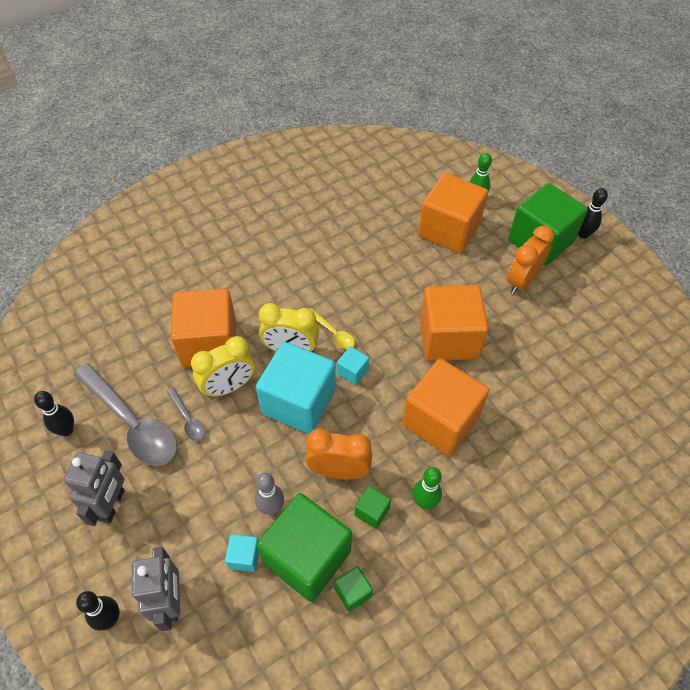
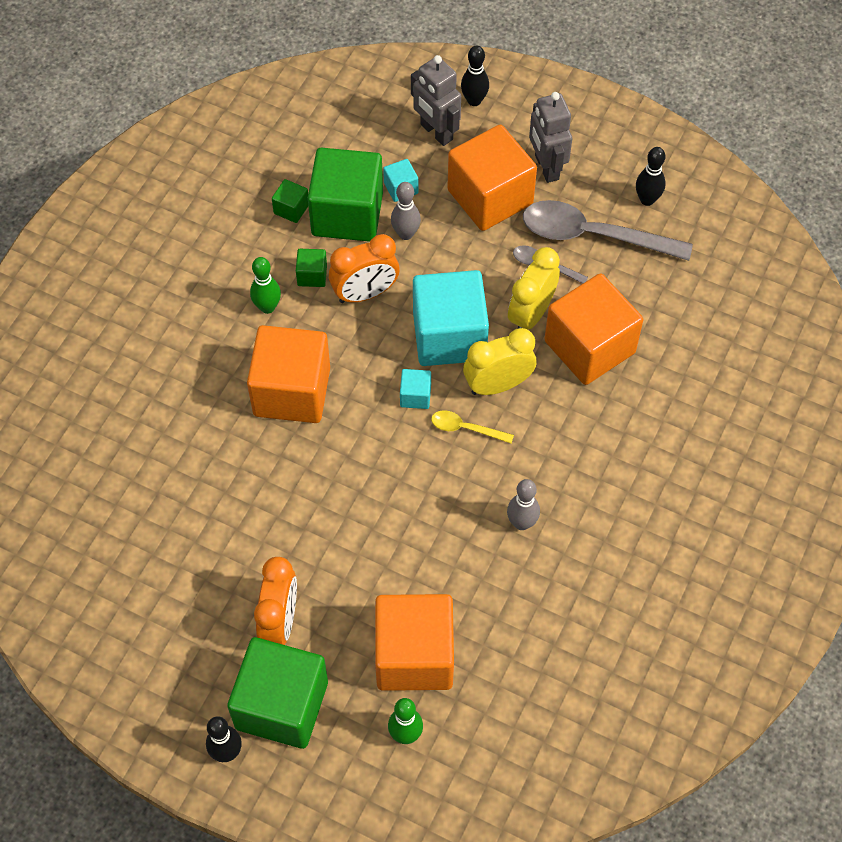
camera: 150 degrees right, 5 degrees up
(339, 264) = (522, 523): none -> grey bowling pin
(448, 338) = (332, 491): orange cube -> orange cube (490, 197)

